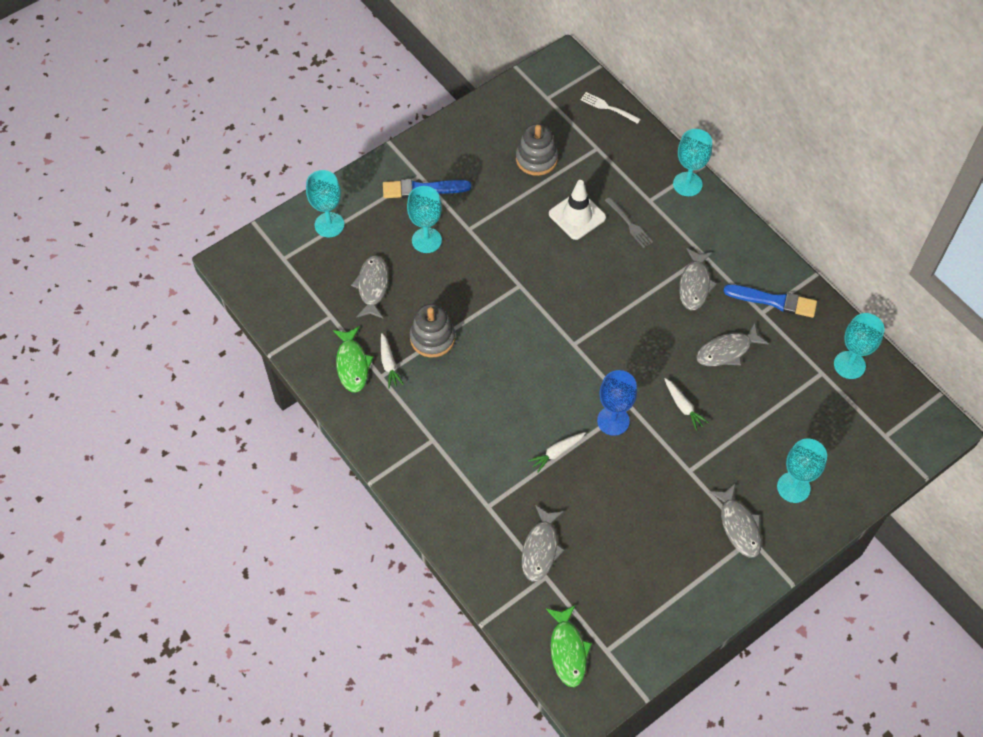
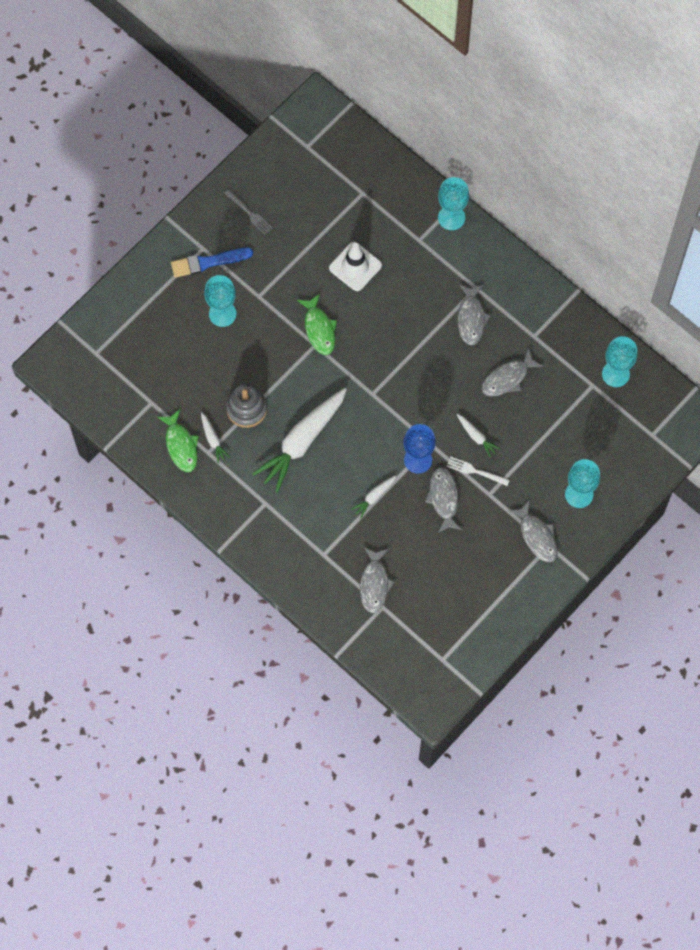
camera: 10 degrees left, 10 degrees up
(329, 225) = (130, 312): turquoise goblet -> none
(372, 286) = (183, 368): grey fish -> grey fish (443, 498)
(486, 381) = (302, 442): none -> white carrot
(536, 159) = (308, 213): grey stacking toy -> none
(568, 650) = (411, 665): green fish -> green fish (319, 329)
(608, 107) = (366, 148): white fork -> white fork (475, 471)
(629, 224) = (404, 267): grey fork -> grey fork (249, 213)
(774, 301) = (543, 323): blue brush -> none

